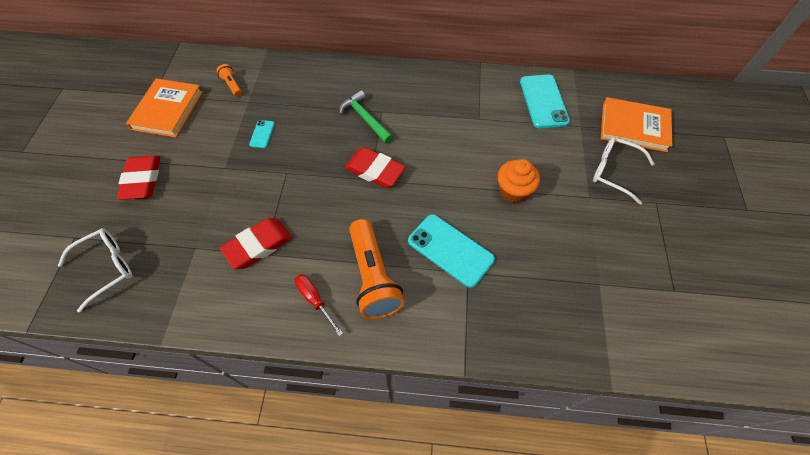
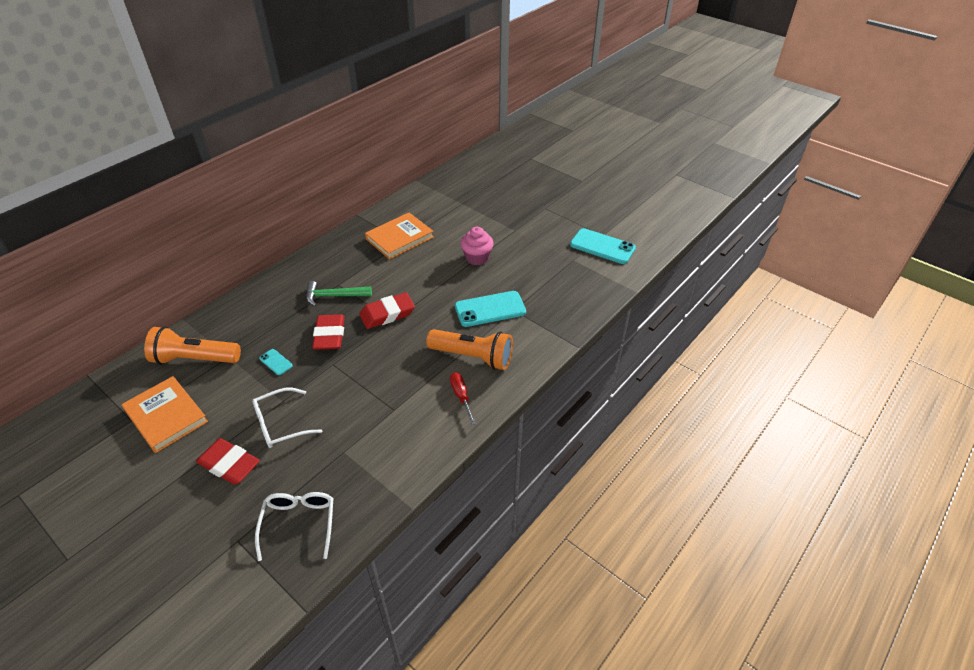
camera: 55 degrees left, 15 degrees down
(232, 85) = (195, 359): orange flashlight -> orange flashlight, size x2.19
(258, 245) = (383, 410): red eraser -> red eraser (329, 335)
(315, 300) = (461, 396): red screwdriver -> red screwdriver turned 75 degrees clockwise
(513, 191) = (477, 258): orange cupcake -> pink cupcake
(543, 101) = (424, 206): turquoise phone -> turquoise phone (602, 247)
(613, 171) = (508, 210): white glasses -> white glasses (280, 424)
(634, 127) = (487, 184): orange book -> orange book (399, 238)

